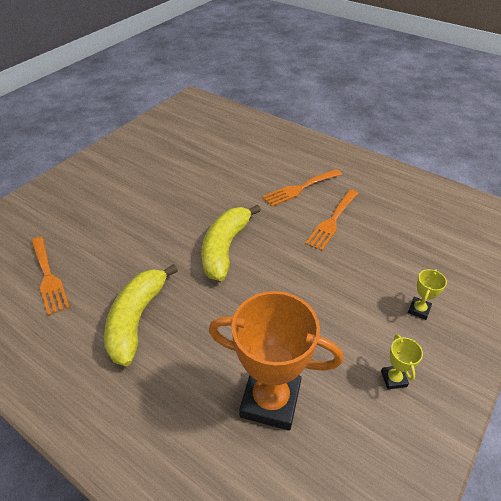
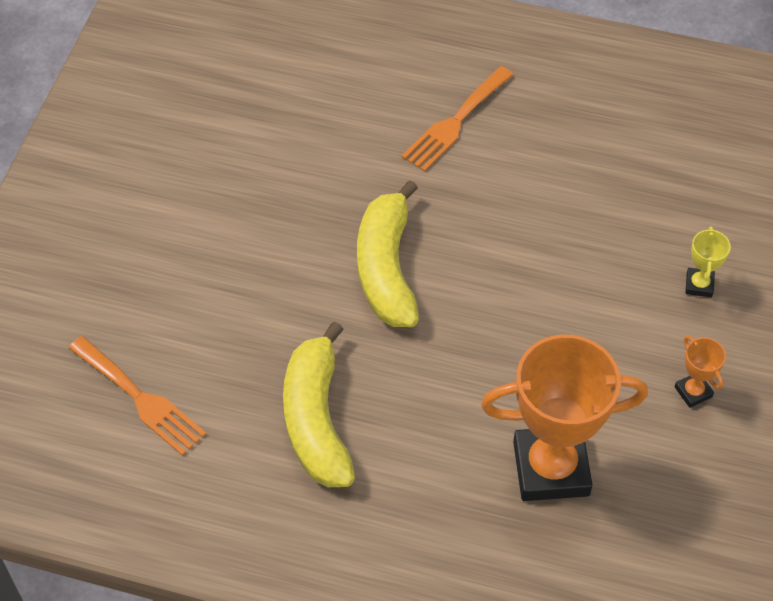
camera: 20 degrees left, 10 degrees up
(332, 221) = (530, 172): orange fork -> none
(393, 379) = (693, 392): yellow trophy -> orange trophy

